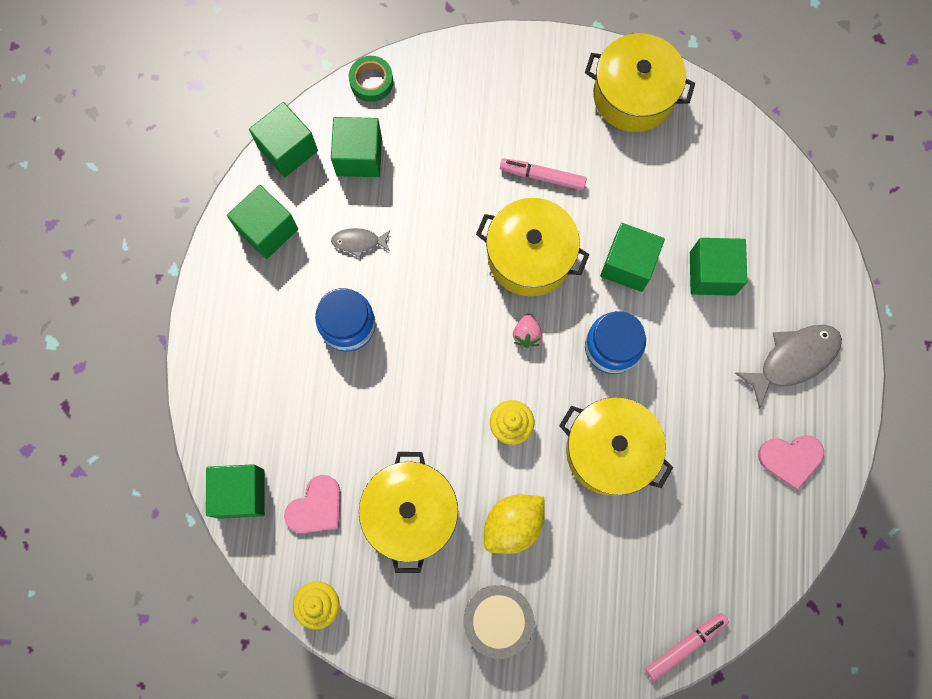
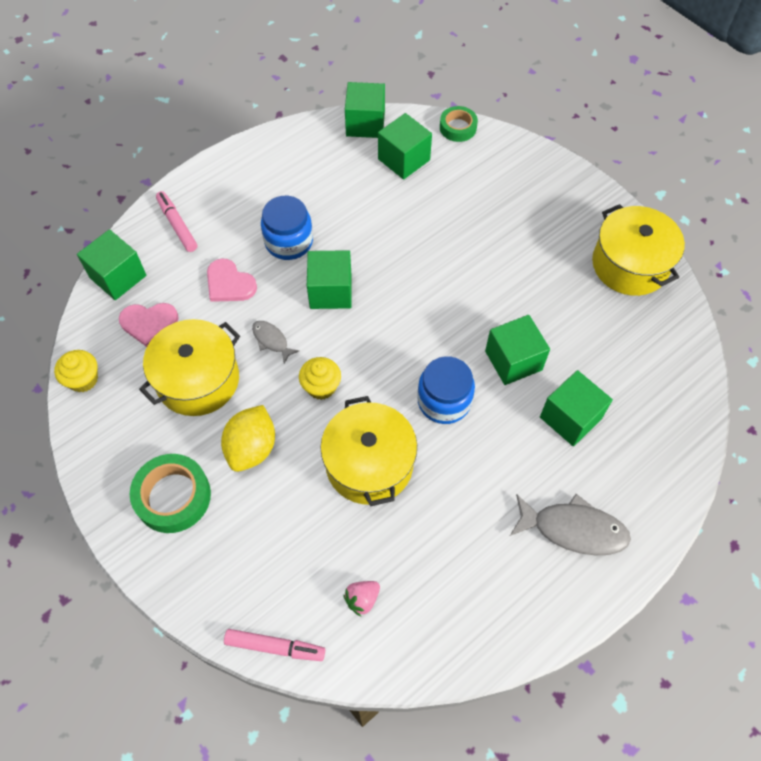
camera: 45 degrees right, 15 degrees down
(267, 230) = (303, 154): green cube -> green cube (330, 291)
(358, 242) = (349, 203): grey fish -> grey fish (271, 340)
(497, 619) = (173, 496): grey drum -> green tape
(513, 525) = (252, 448): yellow lemon -> yellow lemon turned 75 degrees counterclockwise
(527, 334) = (395, 342): pink strawberry -> pink strawberry (362, 599)
(530, 256) = (449, 299): yellow pot -> none
(542, 176) = (511, 261): pink marker -> pink marker (177, 225)
(790, 459) = (498, 596): pink heart -> pink heart (229, 283)

